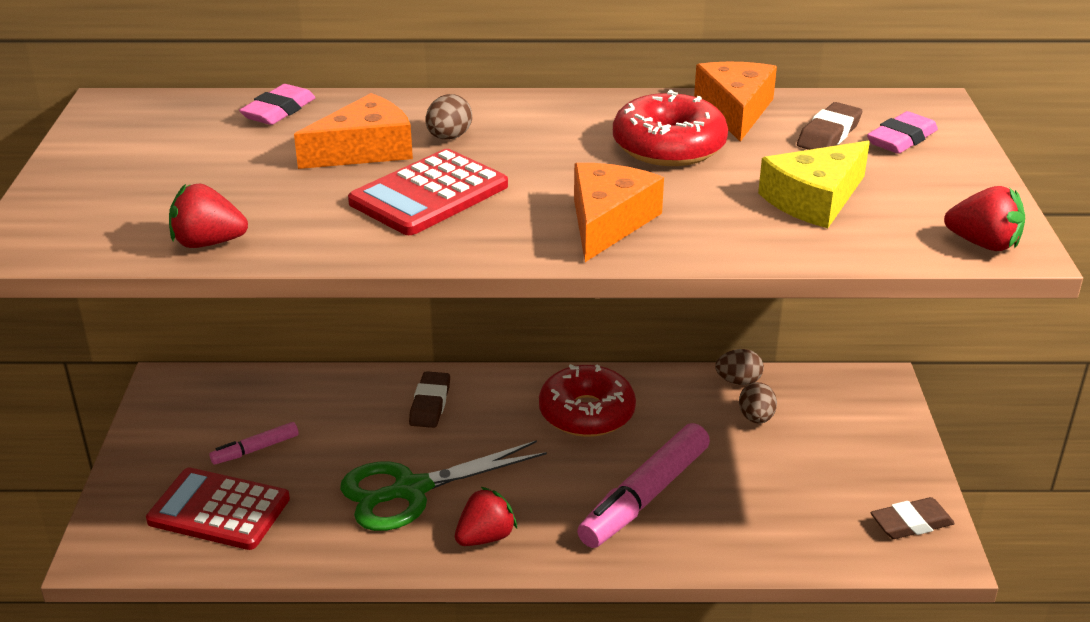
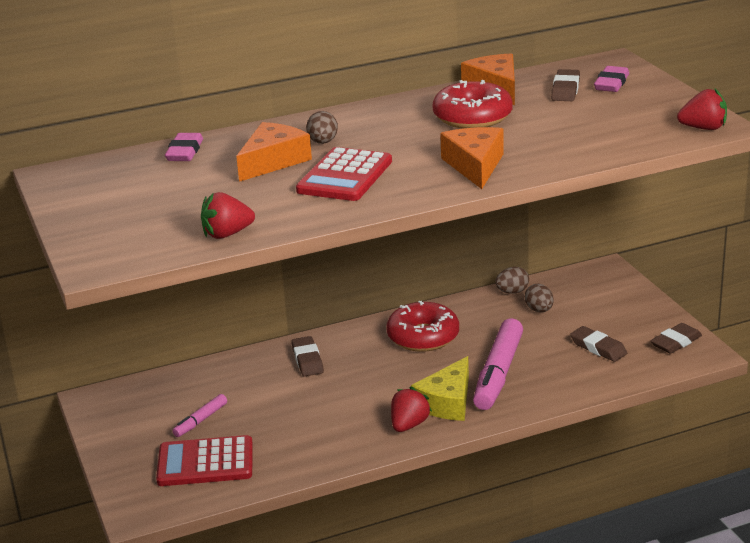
camera: 20 degrees left, 5 degrees down
(410, 490) = (335, 413): green scissors -> none
(799, 499) = (598, 348): none -> brown eraser
(814, 199) = (588, 127): yellow cheese -> yellow cheese (447, 402)

